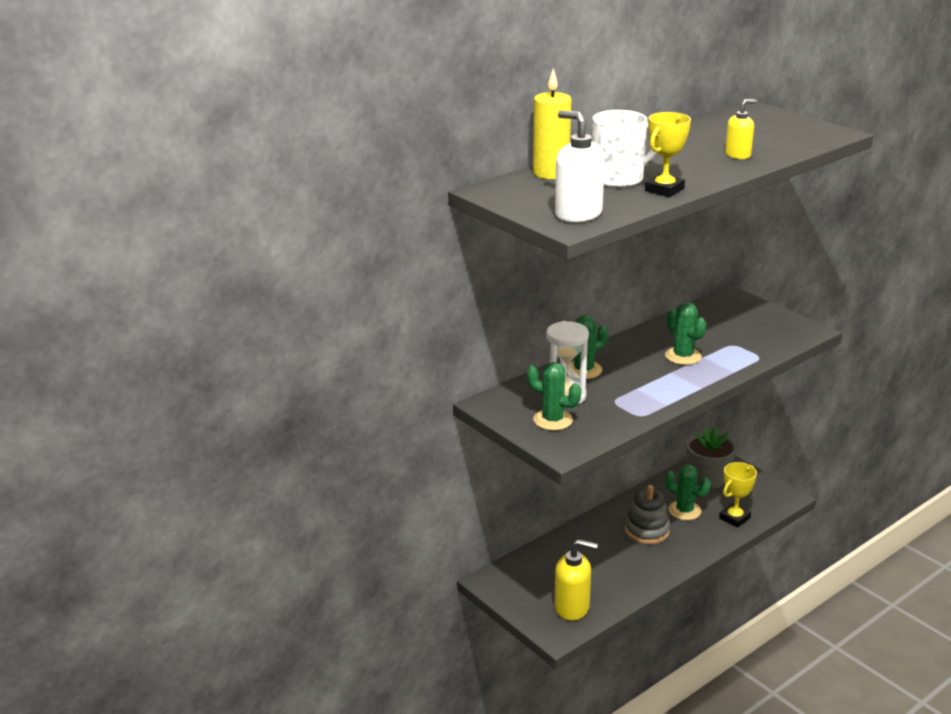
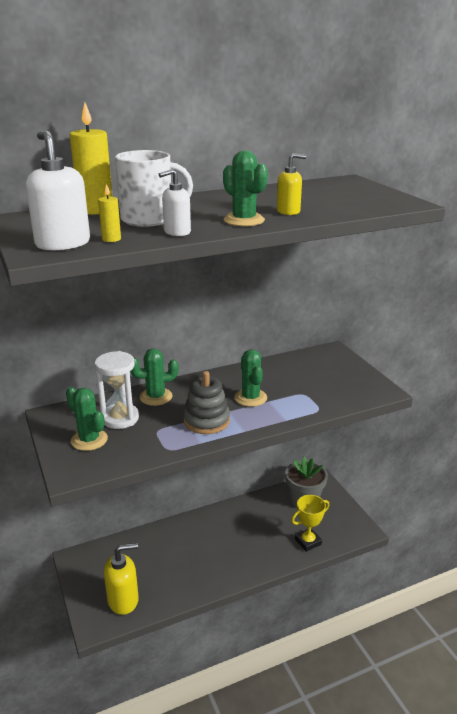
camera: 15 degrees right, 0 degrees up
(572, 607) = (123, 600): yellow soap dispenser -> yellow soap dispenser turned 45 degrees counterclockwise
(615, 204) = (111, 239): none -> yellow candle
(647, 531) = (228, 538): grey stacking toy -> grey stacking toy (206, 421)
(664, 190) = (177, 232): yellow trophy -> white soap dispenser
(684, 510) = (269, 526): green cactus -> green cactus (244, 220)

